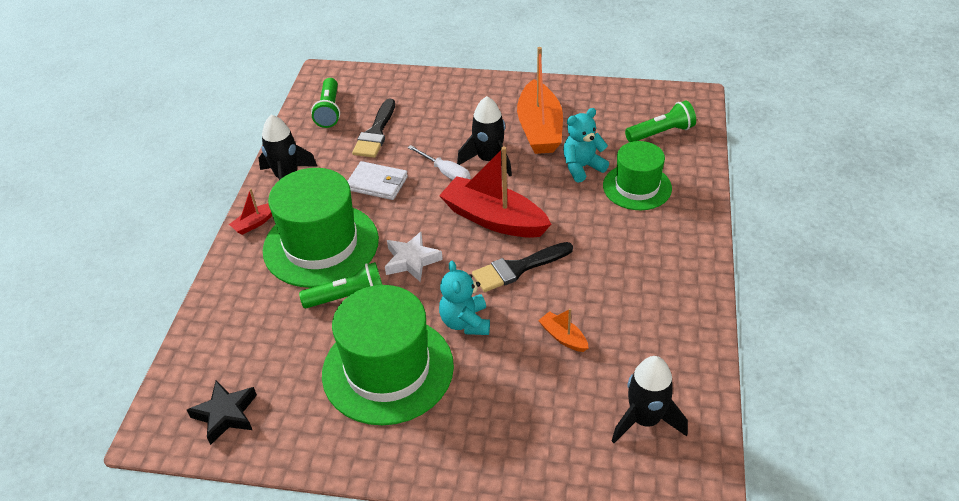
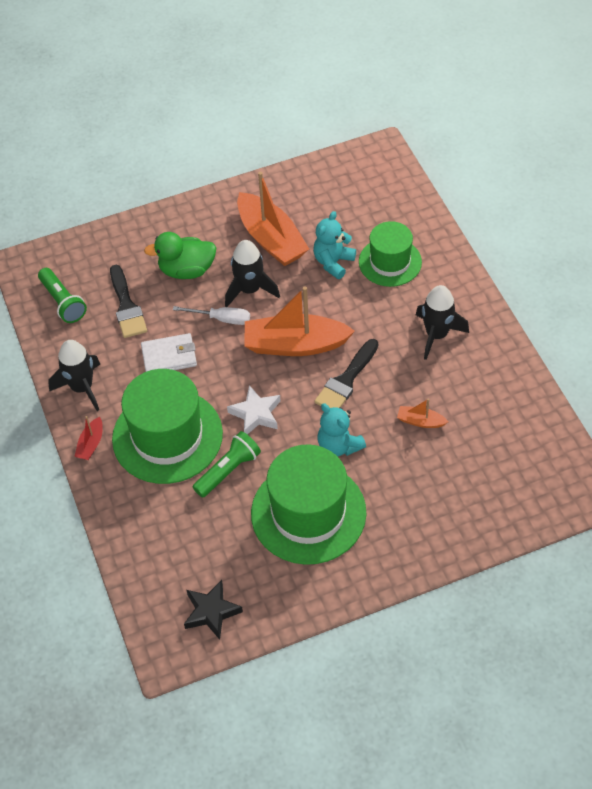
camera: 30 degrees left, 10 degrees up
(447, 125) = (187, 270): none -> green duck
(494, 219) = (295, 344): red boat -> orange boat
(645, 420) = (519, 456): black rocket -> black rocket (436, 335)
(661, 133) = (376, 199): green flashlight -> none

